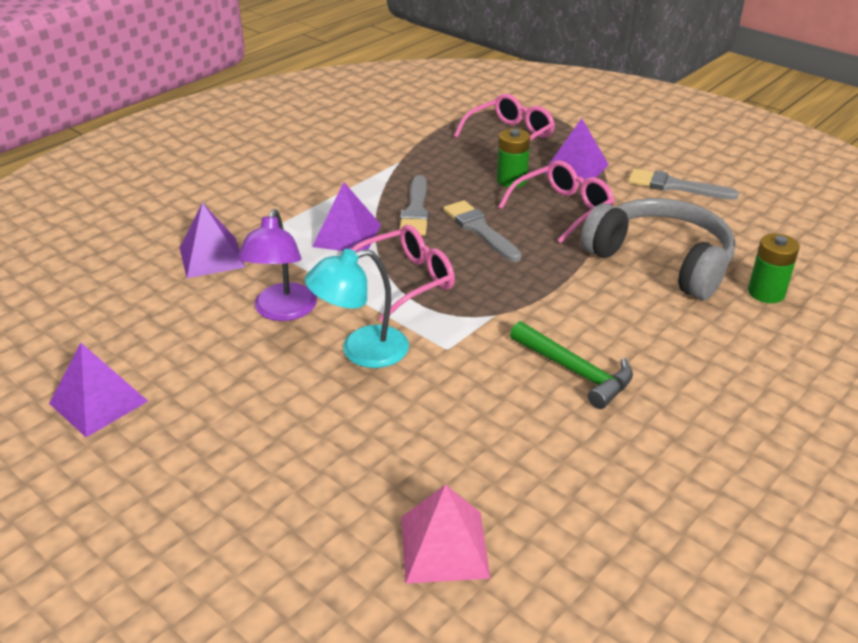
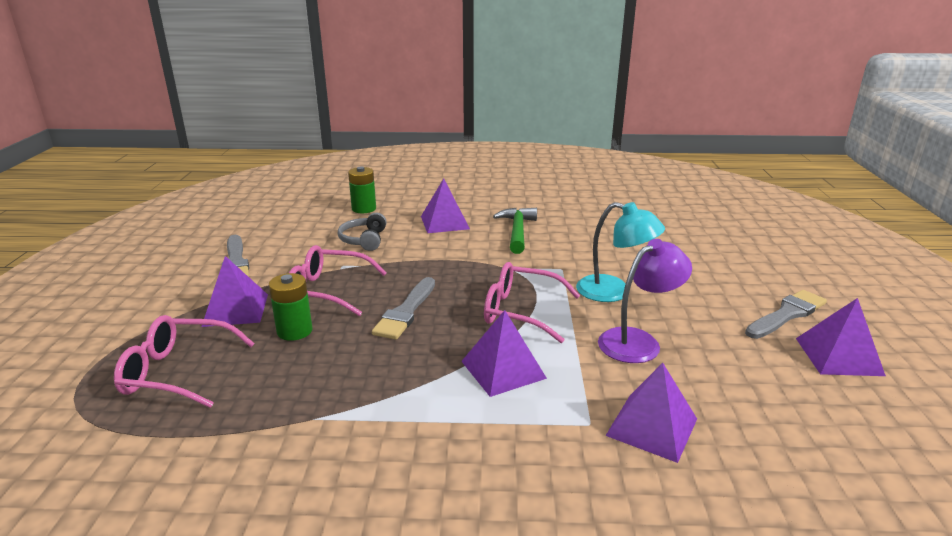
camera: 130 degrees left, 10 degrees down
(416, 210) = (412, 355): grey brush -> grey brush (787, 314)
(444, 546) = (674, 222): pink pyramid -> none
(661, 261) = (364, 240): grey headphones -> grey headphones, size x0.49
(661, 331) = (444, 222): none -> purple pyramid

